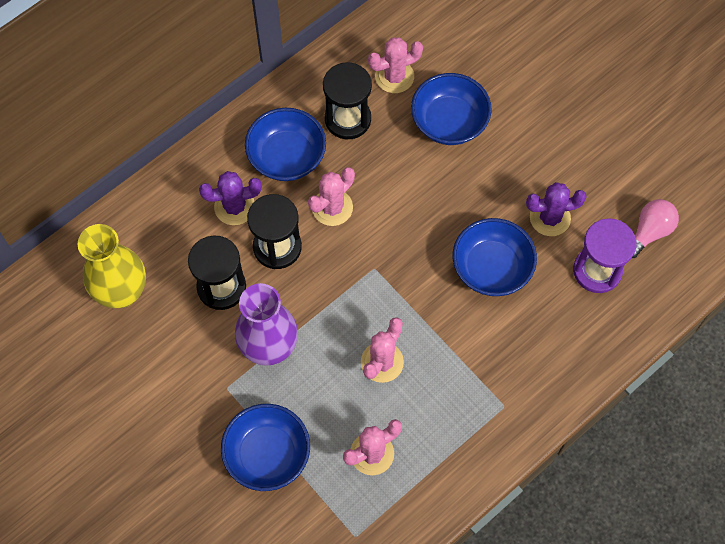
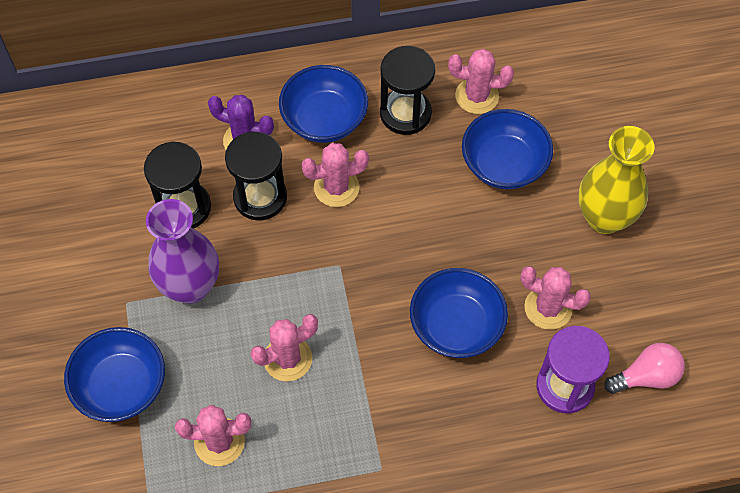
camera: 30 degrees right, 5 degrees down
(122, 292) = (92, 165): yellow vase -> yellow vase (604, 217)
(550, 218) = (548, 308): purple cactus -> pink cactus

